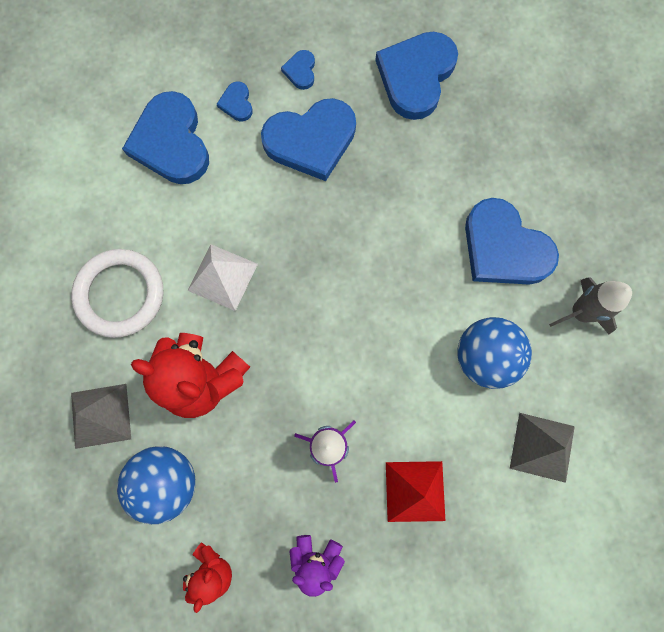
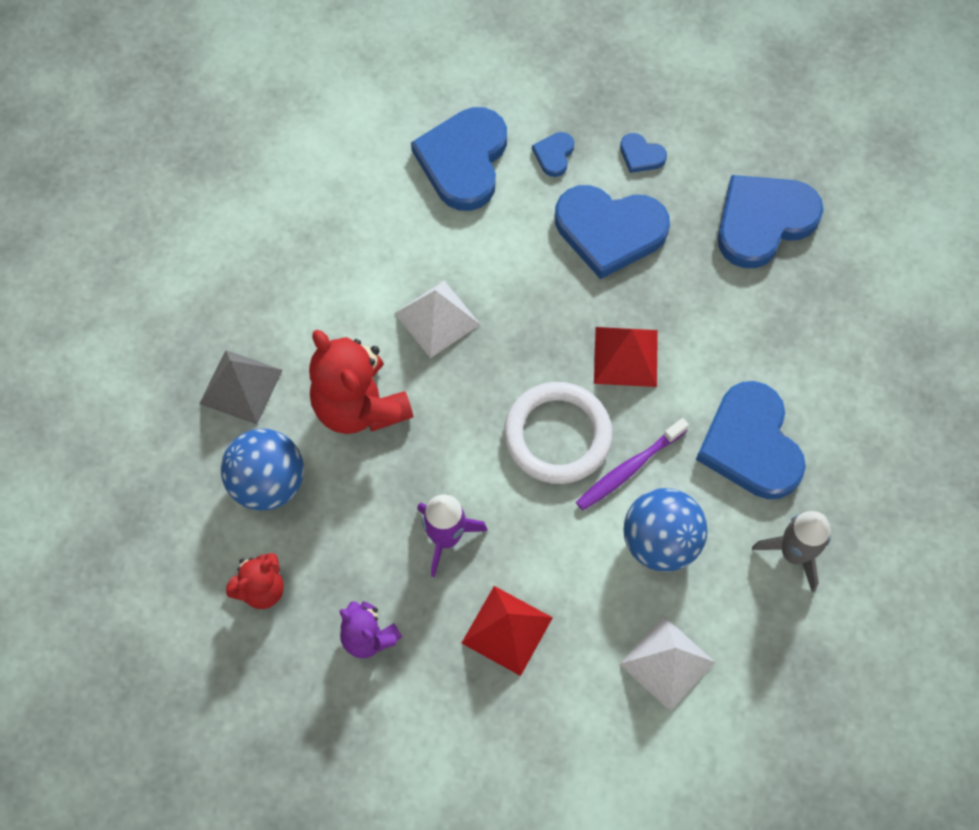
camera: 30 degrees right, 10 degrees down
(120, 294) = (326, 282): white ring -> white ring (557, 435)
(300, 71) = (641, 155): blue heart -> blue heart turned 90 degrees counterclockwise
(378, 230) = (626, 356): none -> red pyramid
(430, 315) = (629, 469): none -> purple toothbrush
(542, 447) = (667, 663): grey pyramid -> white pyramid

